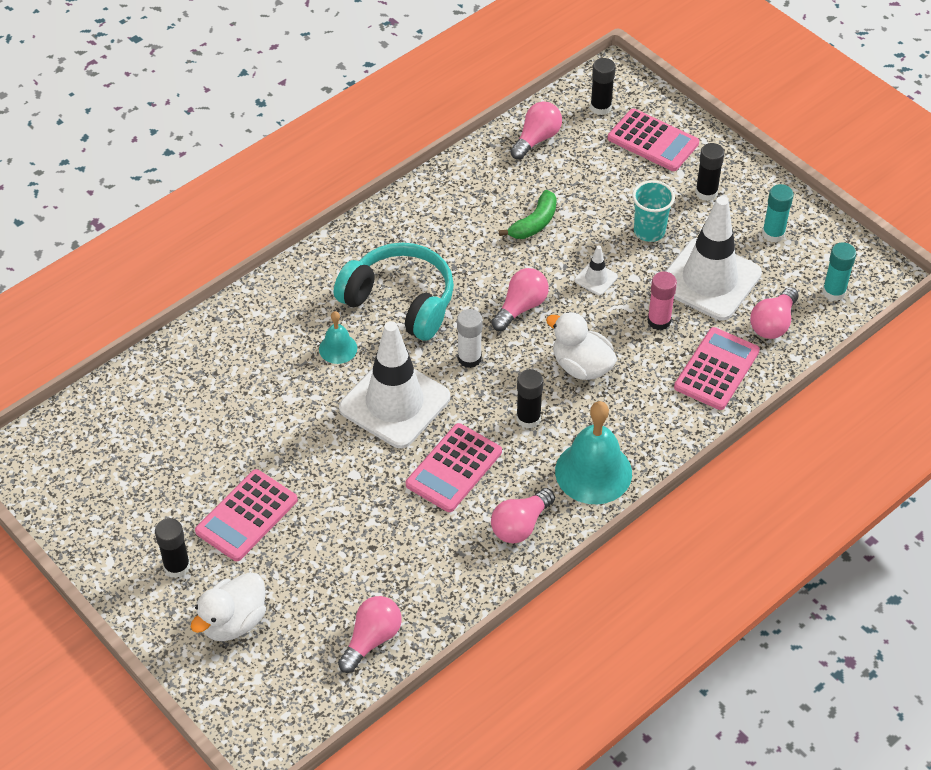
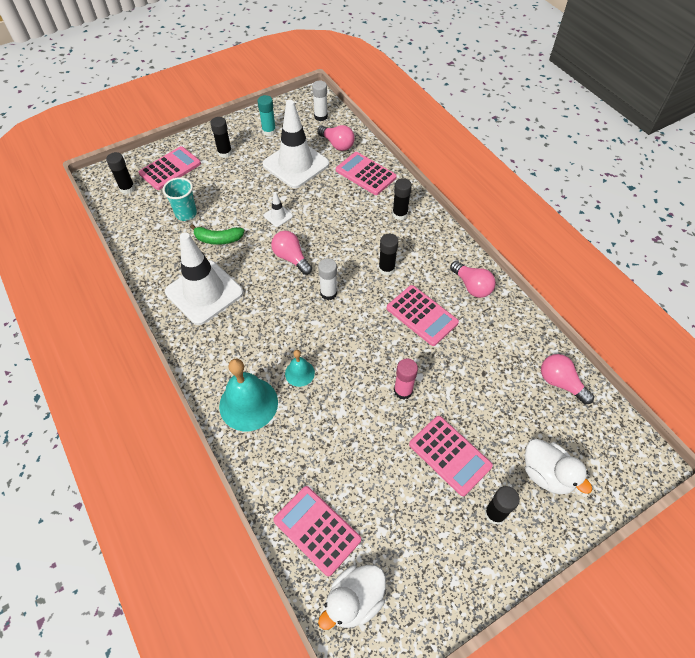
camera: 80 degrees left, 5 degrees up
(142, 397) = (317, 530): none -> pink calculator
(394, 403) = (359, 343): white traffic cone -> white traffic cone (204, 292)
(400, 301) = (265, 327): turquoise headphones -> none
(534, 223) = (218, 239): green banana -> green banana turned 135 degrees clockwise
(536, 139) = (140, 226): pink light bulb -> none
(581, 366) = (349, 235): white duck -> white duck (354, 600)
(593, 472) = (434, 243): turquoise bell -> turquoise bell (248, 404)
(641, 423) = (400, 214): none -> black glue stick
(649, 231) = (247, 184): turquoise cup -> turquoise cup (186, 214)
(659, 321) = (322, 192): pink glue stick -> pink glue stick (403, 391)
(834, 292) = (321, 116): turquoise glue stick -> white glue stick

